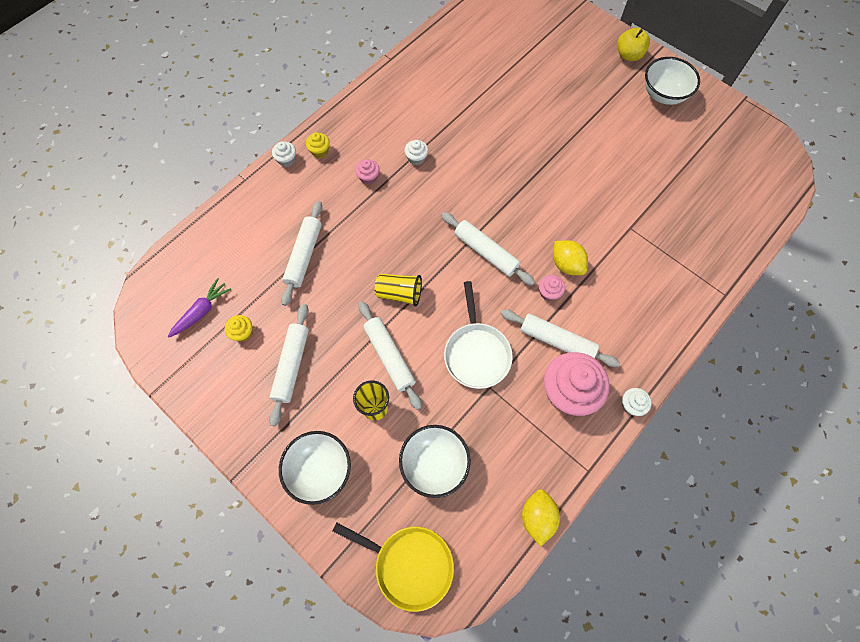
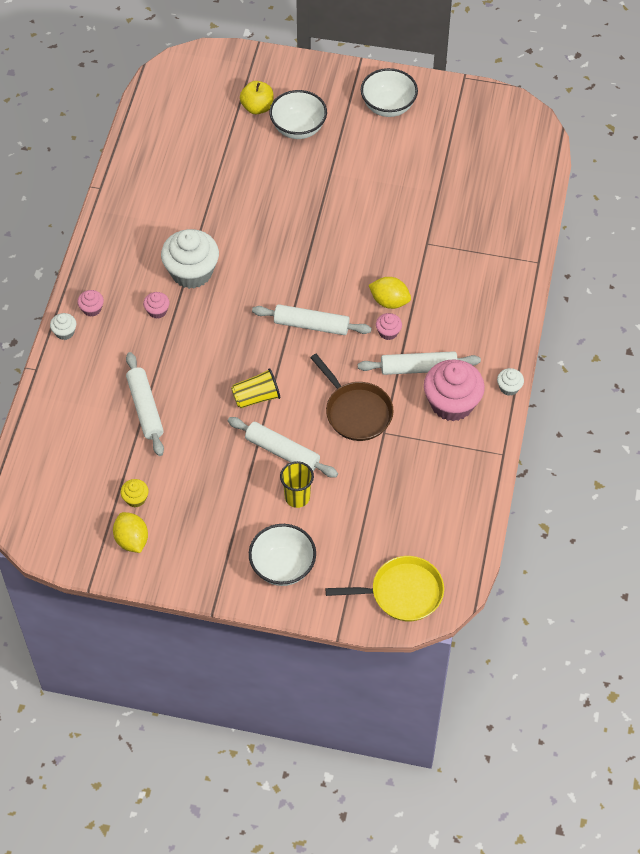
camera: 30 degrees left, 10 degrees down
(202, 311) = (83, 501): purple carrot -> none
(291, 365) = (200, 502): white rolling pin -> none
(320, 151) = (92, 309): yellow cupcake -> pink cupcake
(416, 158) = (191, 272): white cupcake -> white cupcake, size x2.23
(434, 464) = (375, 513): white bowl -> white bowl (298, 128)
(476, 353) = (356, 412): white pan -> brown pan
(537, 517) = (482, 507): yellow lemon -> yellow lemon (132, 540)
(628, 55) = (334, 81): yellow apple -> yellow apple (257, 107)

